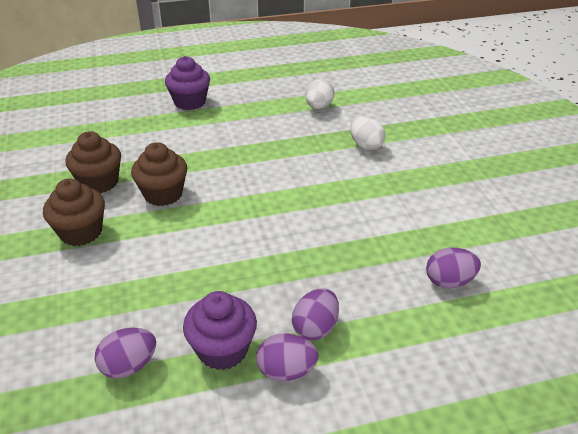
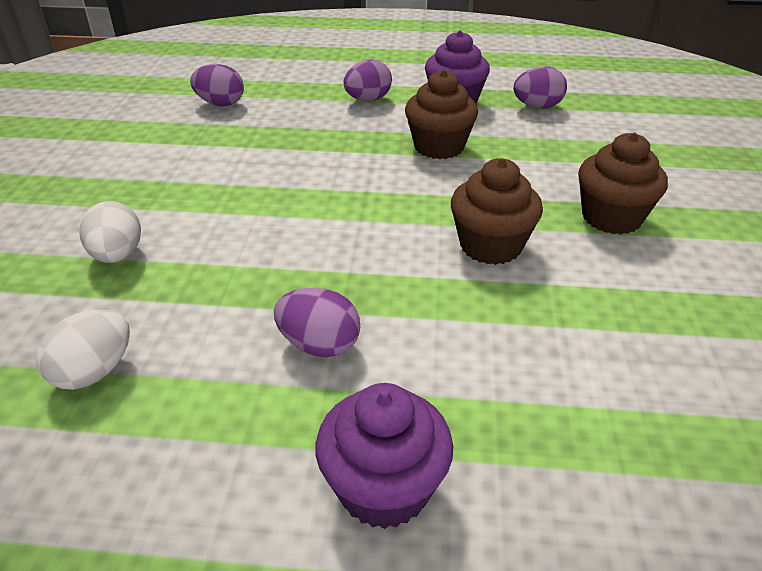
camera: 160 degrees left, 0 degrees up
(99, 182) = (601, 289): brown cupcake -> brown cupcake (439, 147)
(286, 371) = (407, 85): purple egg -> purple egg (319, 345)

